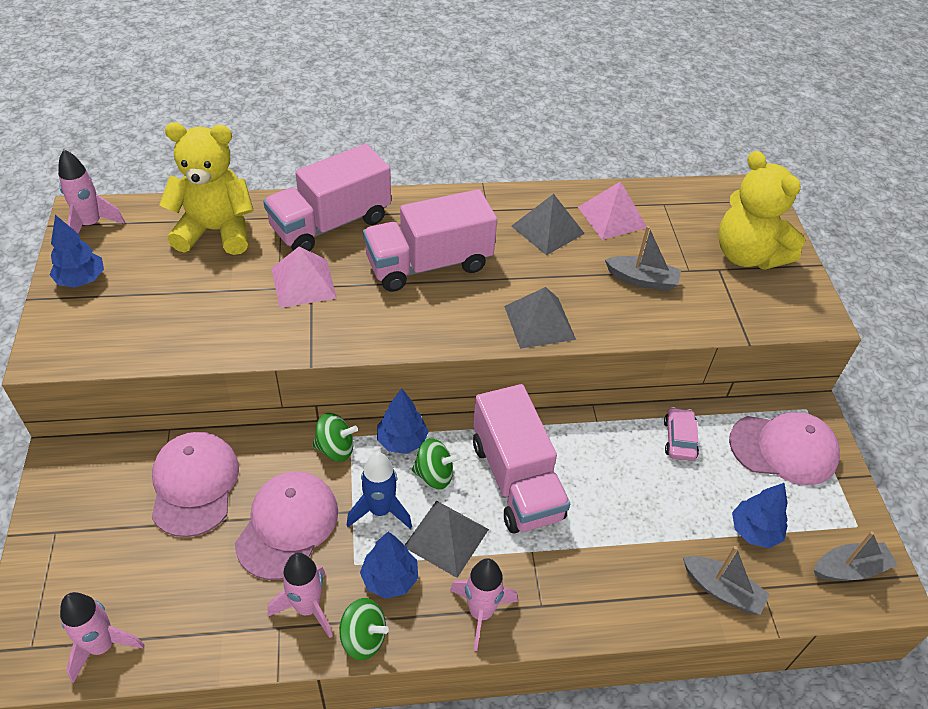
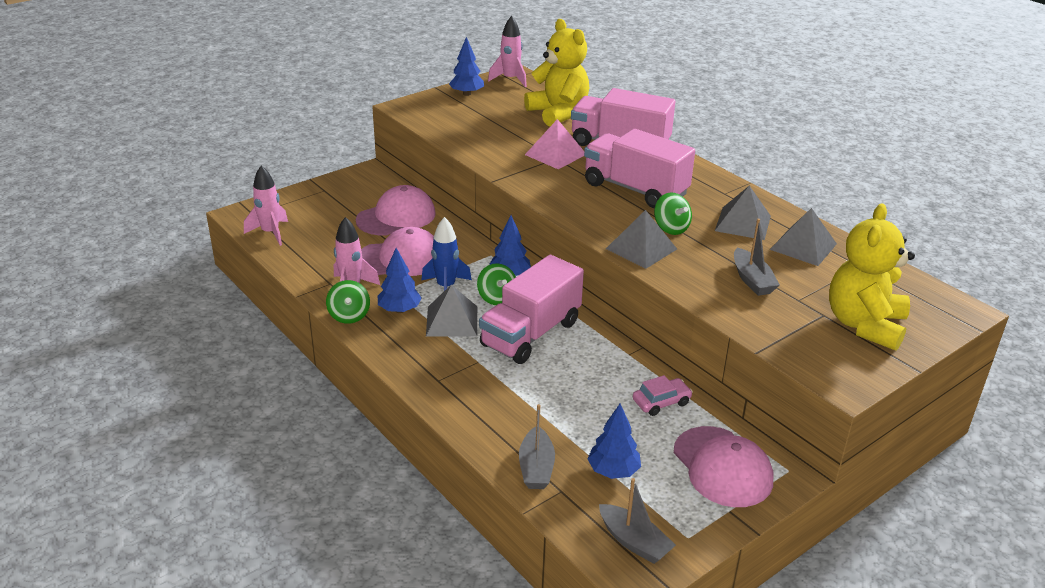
camera: 60 degrees right, 15 degrees down
(335, 448) = (475, 253): green spinning top -> green spinning top (671, 228)
(481, 612) = (408, 355): pink rocket -> none
(612, 217) = (803, 246): pink pyramid -> grey pyramid

